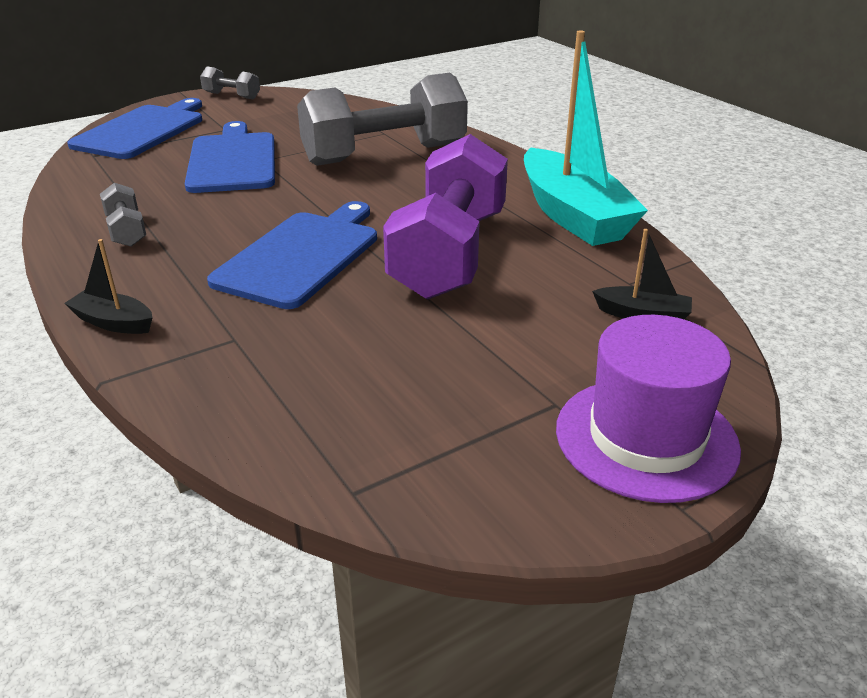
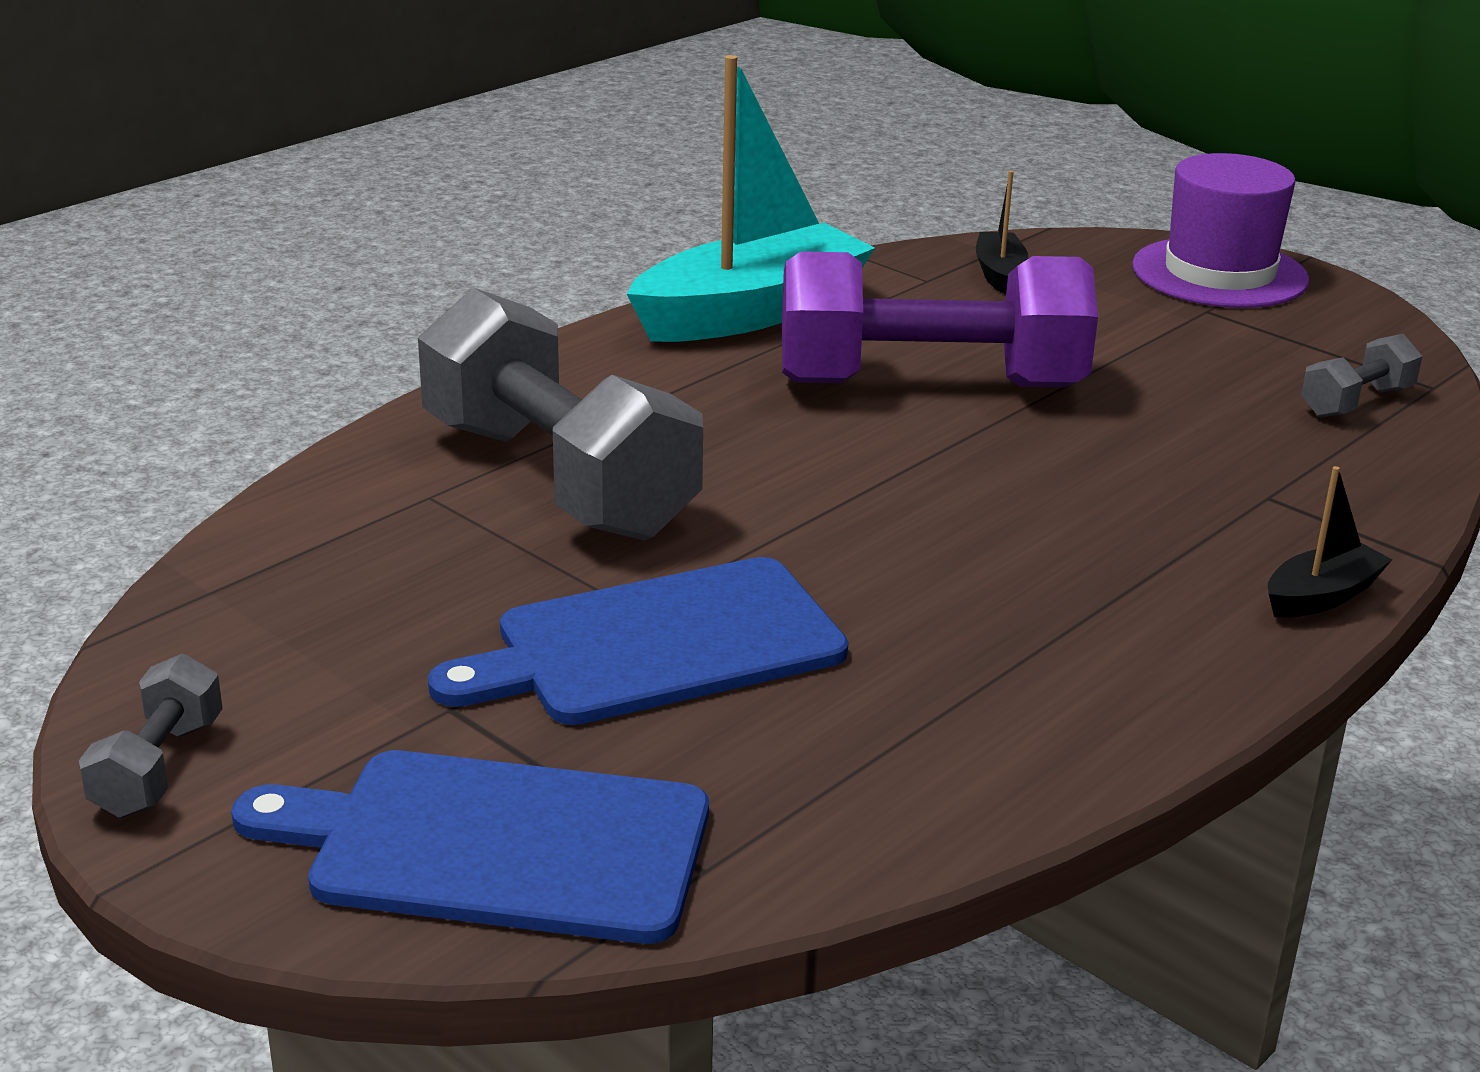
camera: 105 degrees left, 5 degrees down
(113, 322) = (1321, 596): black boat -> black boat turned 135 degrees counterclockwise
(126, 231) = (1053, 678): grey dumbbell -> grey dumbbell (1356, 402)
(301, 256) = (1017, 490): blue cutting board -> none

